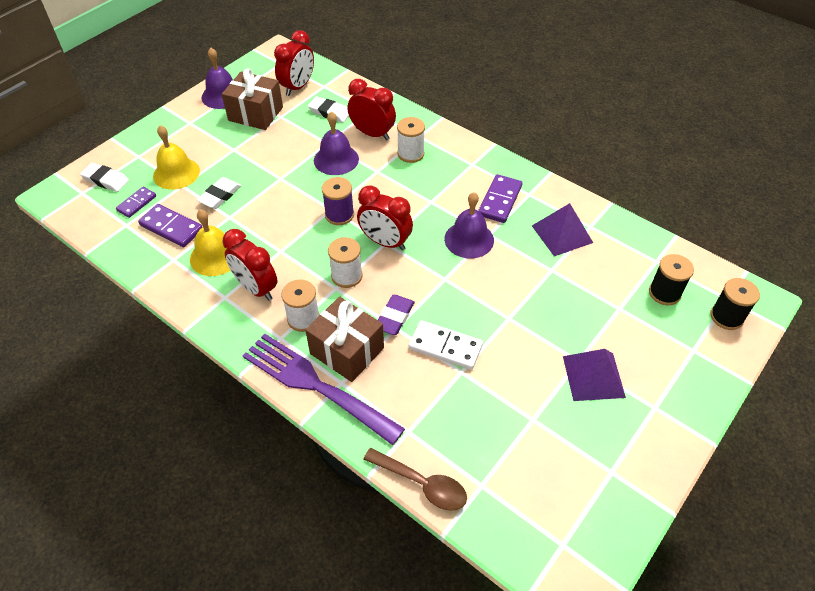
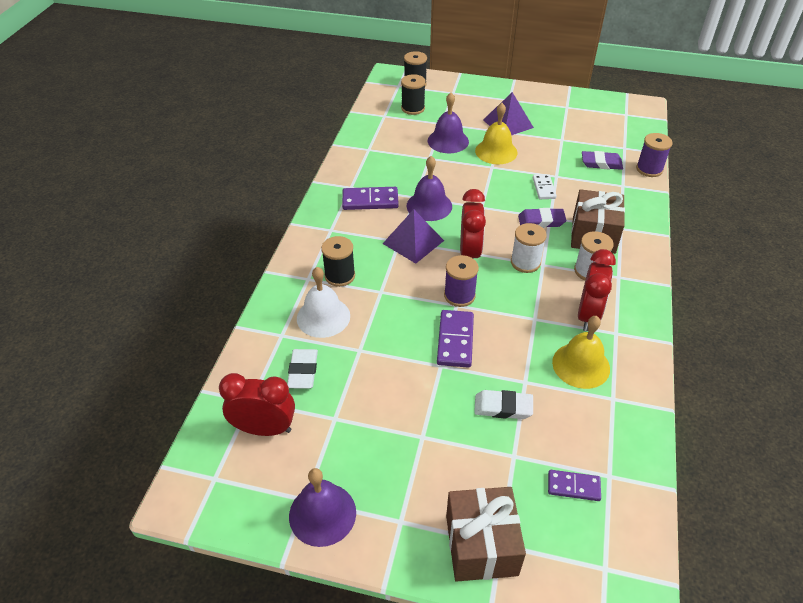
camera: 115 degrees left, 5 degrees down
(106, 180) = (565, 554): white eraser -> none
(171, 227) = (578, 426): purple domino -> purple domino (455, 340)
(176, 173) = (499, 475): yellow bell -> yellow bell (496, 151)
(255, 114) = (343, 449): brown gift -> brown gift (481, 545)
(316, 385) = (636, 239): purple fork -> none
(336, 159) = (383, 330): purple bell -> purple bell (448, 141)
(372, 134) = (323, 317): red clock -> white bell
(410, 154) = (340, 276): white spool -> black spool
(422, 484) = (649, 169): brown spoon -> purple spool
(445, 347) = (544, 188): white domino -> white domino, size x0.64
(461, 434) = (601, 163): none -> purple eraser
(561, 234) = (387, 160): purple pyramid -> purple pyramid (413, 242)

